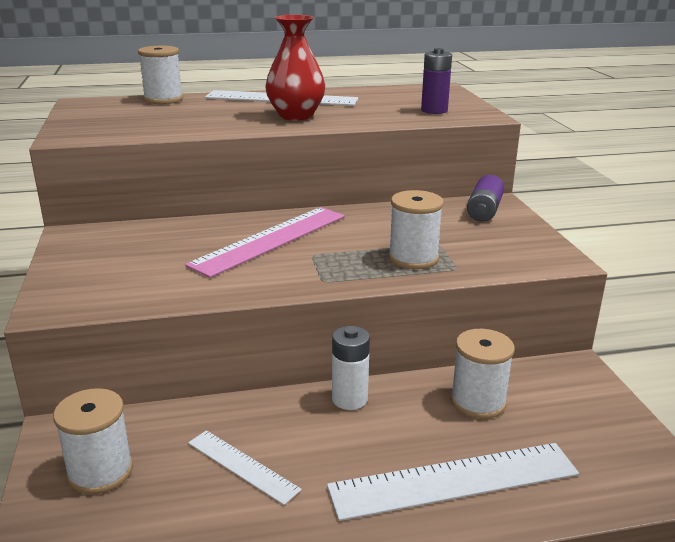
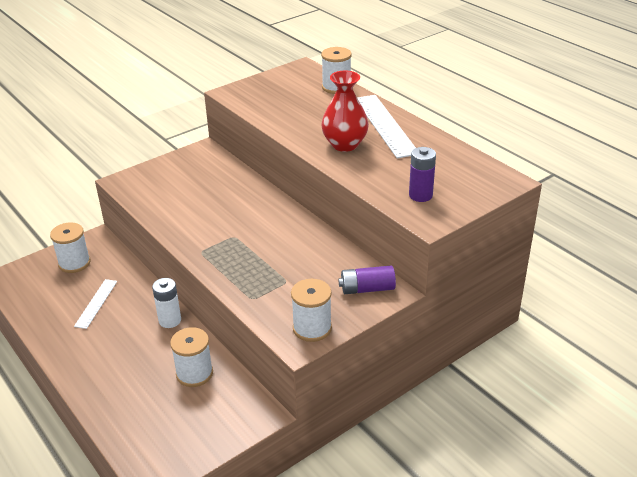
camera: 65 degrees right, 10 degrees up
(270, 240) = (243, 214): pink ruler -> none
(413, 258) = (254, 276): white spool -> white spool (312, 328)
(454, 480) = (115, 380): white ruler -> none

